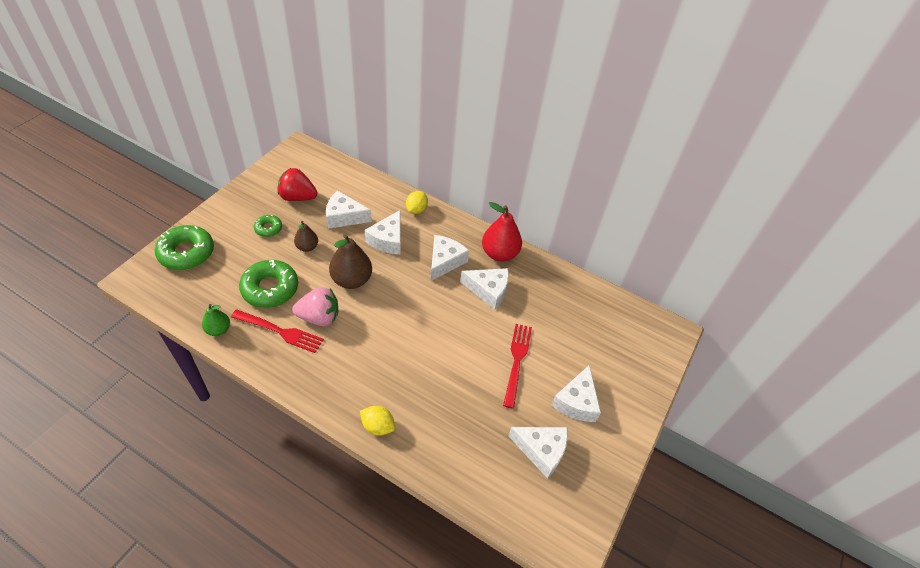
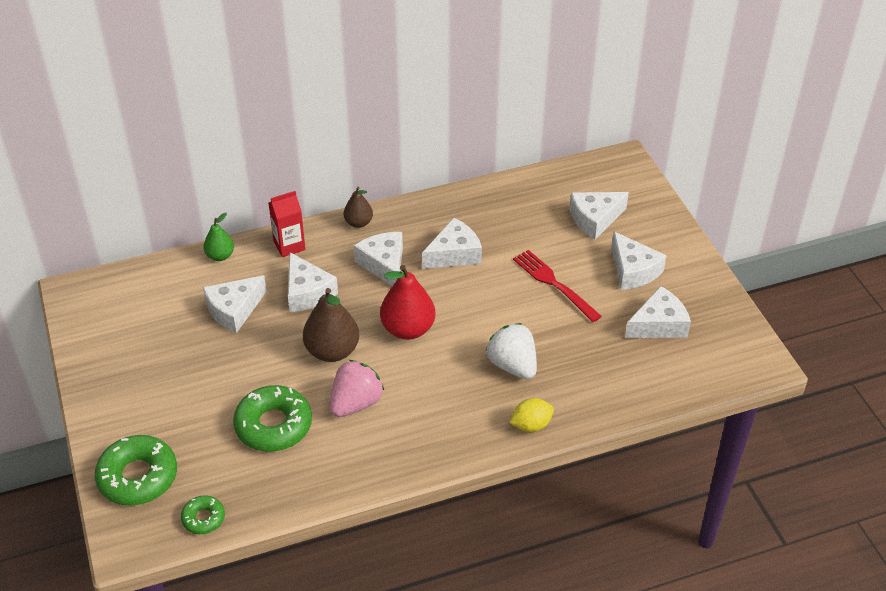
camera: 45 degrees left, 5 degrees down
(218, 330) = (287, 497): green pear -> green pear (220, 256)
(268, 228) = (180, 384): green donut -> green donut (203, 518)
(280, 331) = (342, 445): red fork -> none
(298, 197) = (158, 334): red strawberry -> none
(307, 247) = (245, 364): brown pear -> brown pear (358, 223)
(416, 210) = (289, 245): yellow lemon -> red carton
(422, 382) = (512, 365): none -> white strawberry
(499, 254) = (417, 218): red pear -> red pear (408, 329)
(600, 348) = (594, 219): none -> white cheese

